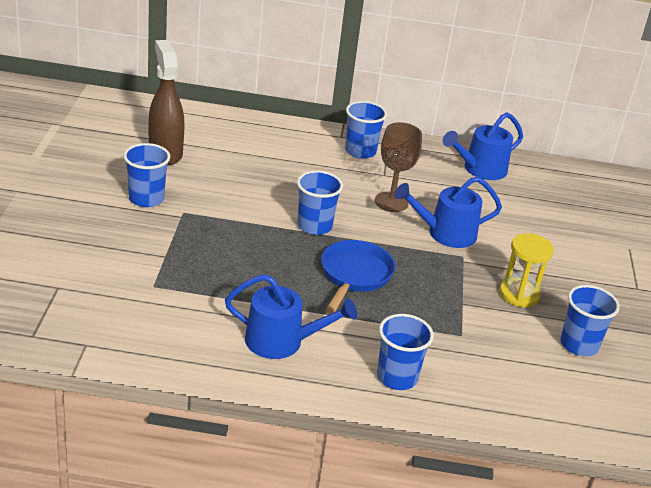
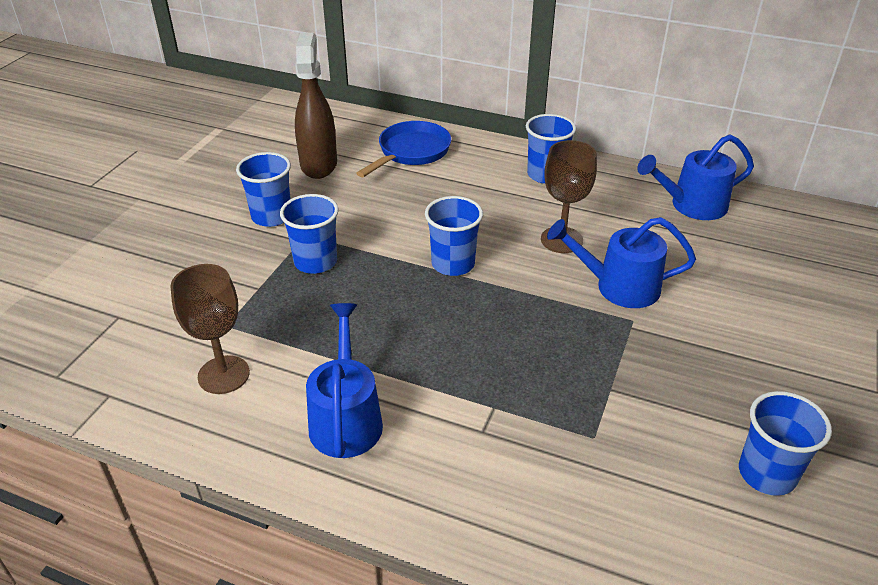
camera: 20 degrees right, 5 degrees up
(171, 321) = (223, 375): none -> brown goblet
(281, 341) = (346, 418): blue watering can -> blue watering can turned 120 degrees counterclockwise
(354, 275) = (478, 334): blue pan -> blue pan (411, 152)
(397, 377) = (479, 493): blue cup -> blue cup (315, 262)
(519, 294) = (696, 384): yellow hourglass -> none

